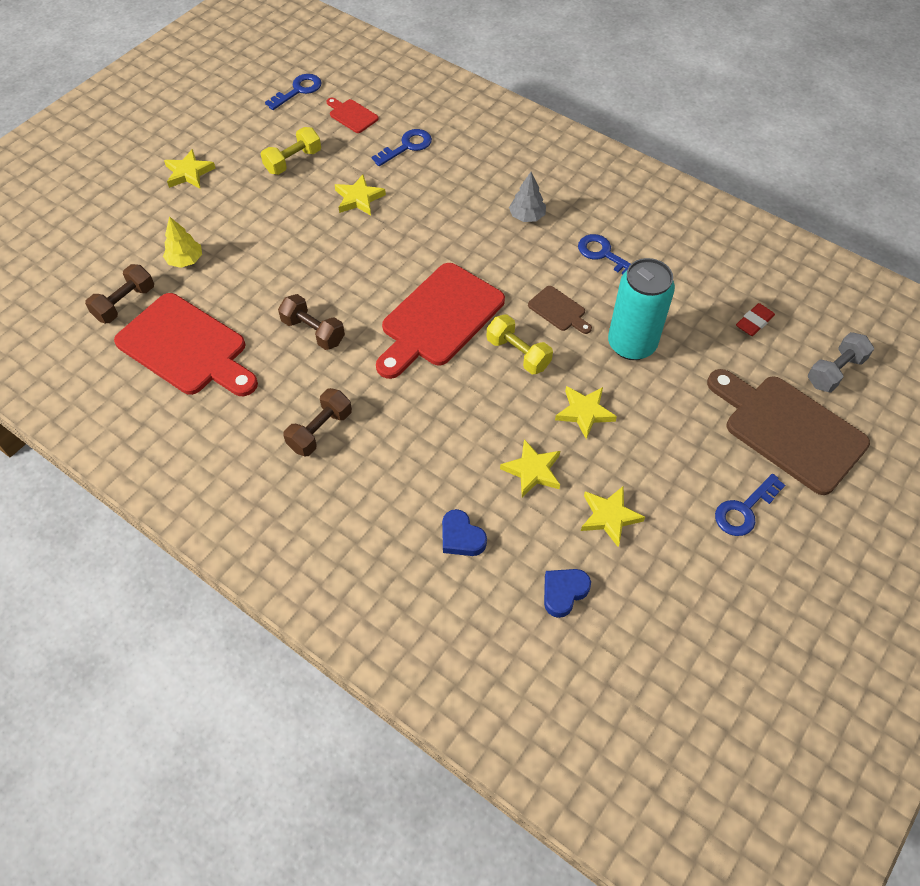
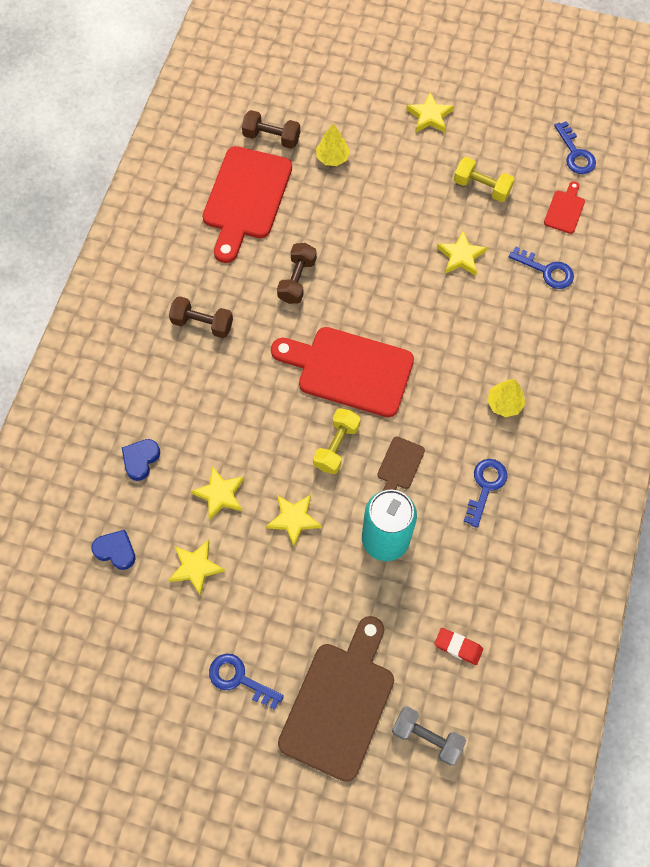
camera: 70 degrees right, 10 degrees up
(298, 90) = (575, 154): blue key -> blue key turned 45 degrees clockwise
(527, 216) = (504, 403): grey tree -> yellow tree

